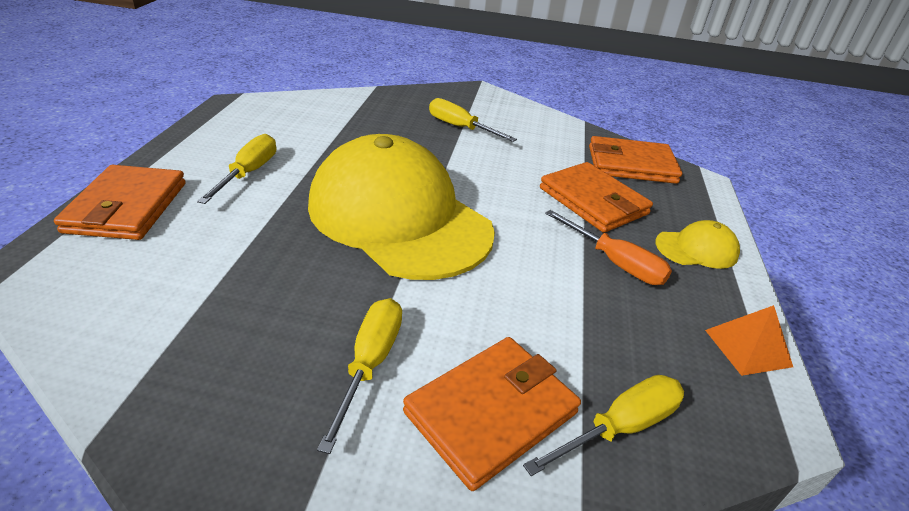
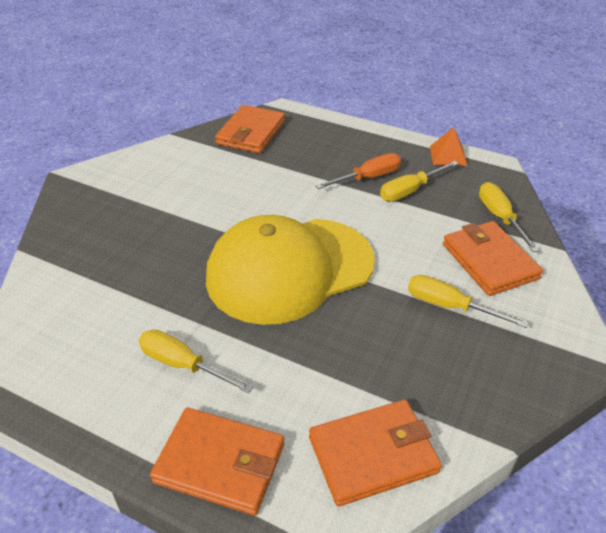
camera: 70 degrees left, 5 degrees up
(460, 127) = (150, 207): yellow screwdriver -> yellow screwdriver (410, 191)
(593, 201) = (295, 165): orange wallet -> orange wallet (373, 454)
(696, 249) = (360, 141): yellow cap -> none

